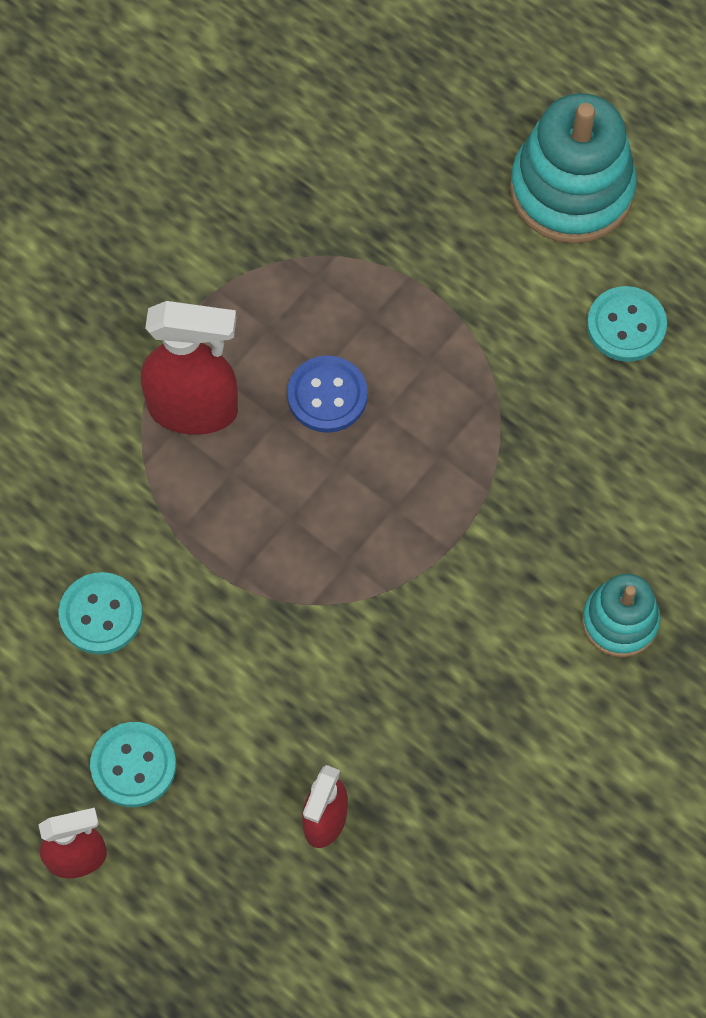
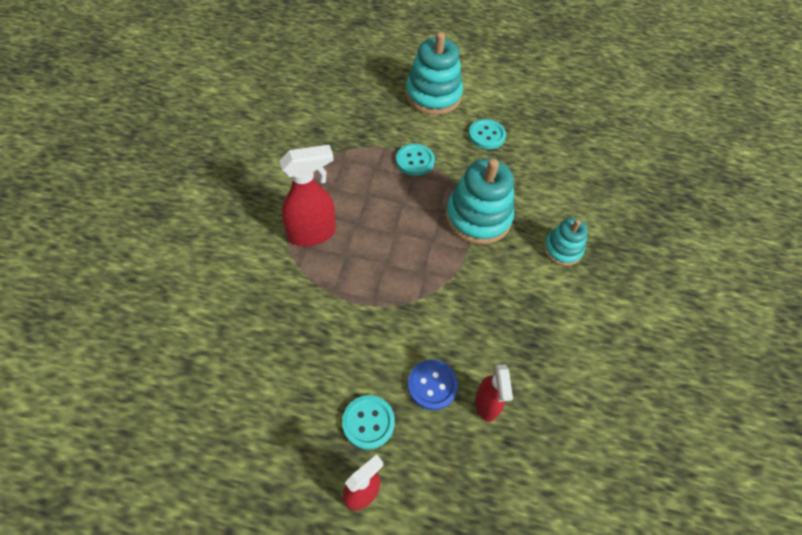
camera: 30 degrees left, 10 degrees down
(101, 614) = (311, 349): turquoise button -> turquoise button (415, 161)
(327, 395) = (374, 205): blue button -> blue button (432, 385)
(503, 496) = (478, 217): none -> turquoise stacking toy

